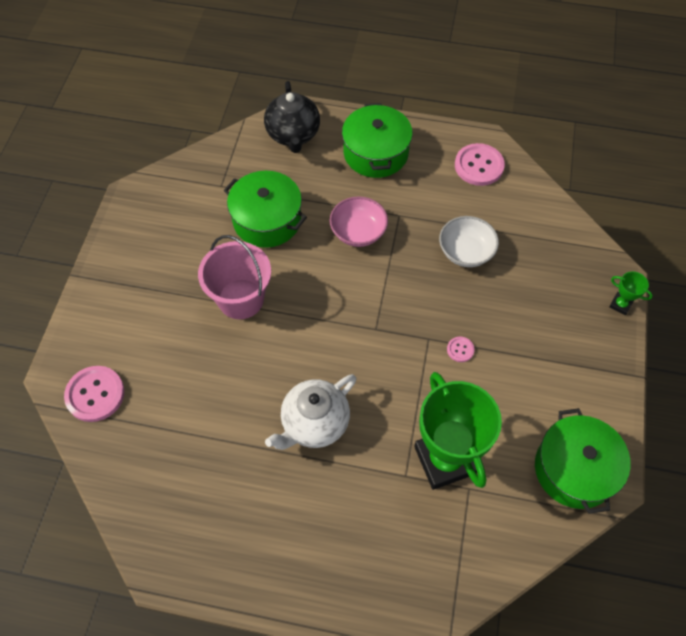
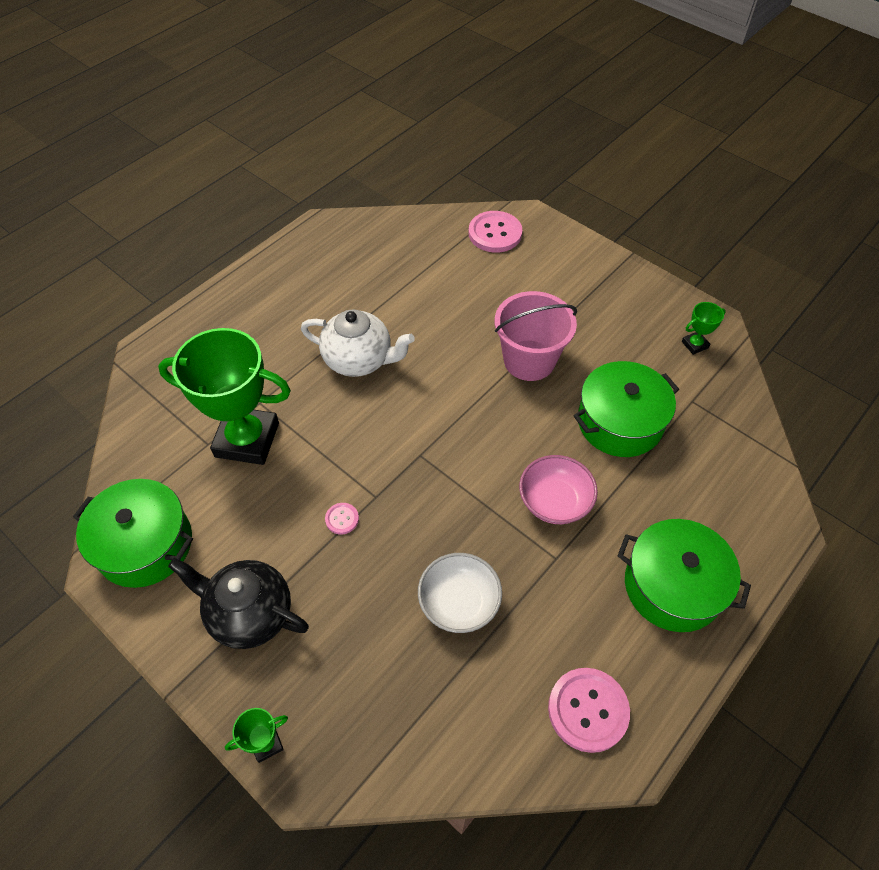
camera: 120 degrees right, 5 degrees down
(163, 200) = (694, 344): none -> green trophy
(293, 135) = (746, 505): black teapot -> black teapot (249, 614)
(314, 423) = (359, 360): white teapot -> white teapot turned 120 degrees clockwise

